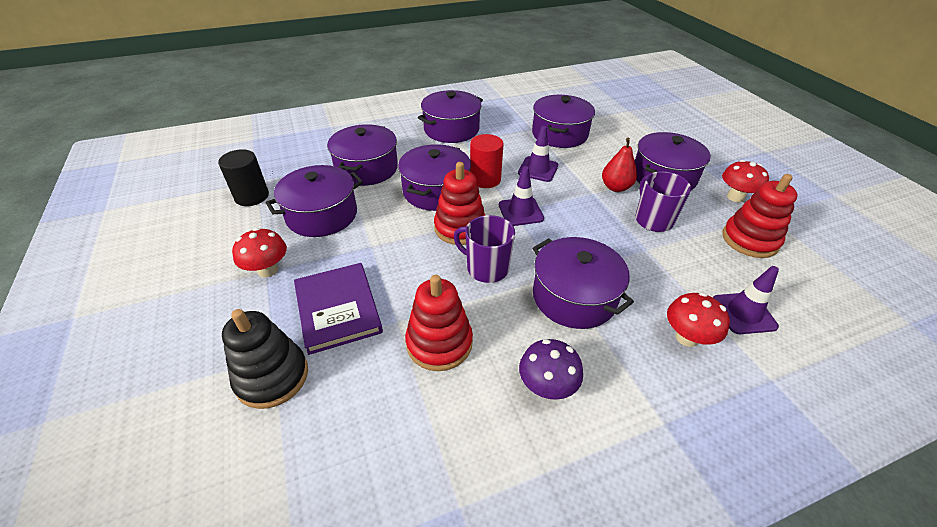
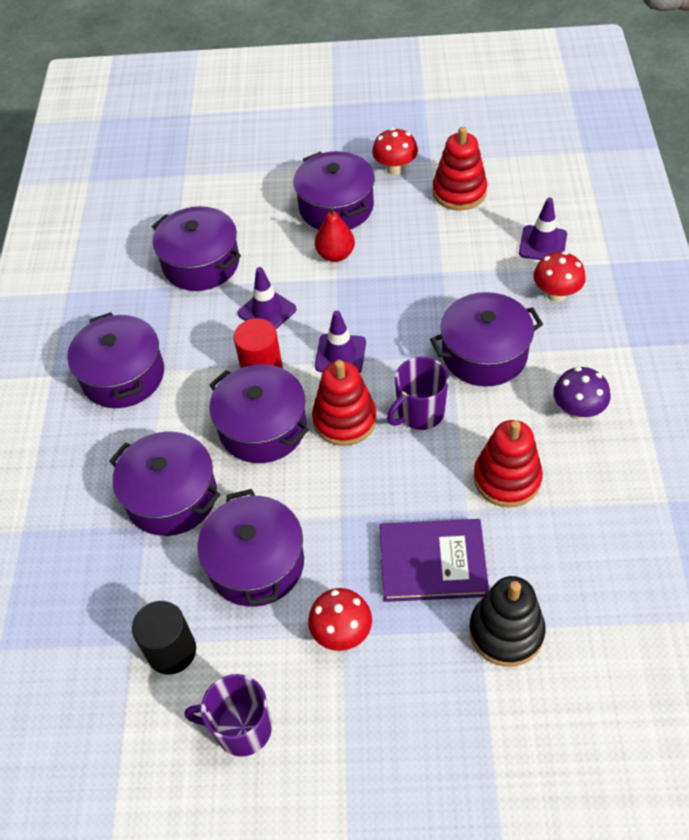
camera: 65 degrees left, 10 degrees up
(653, 220) = (402, 248): purple mug -> purple mug (242, 728)

